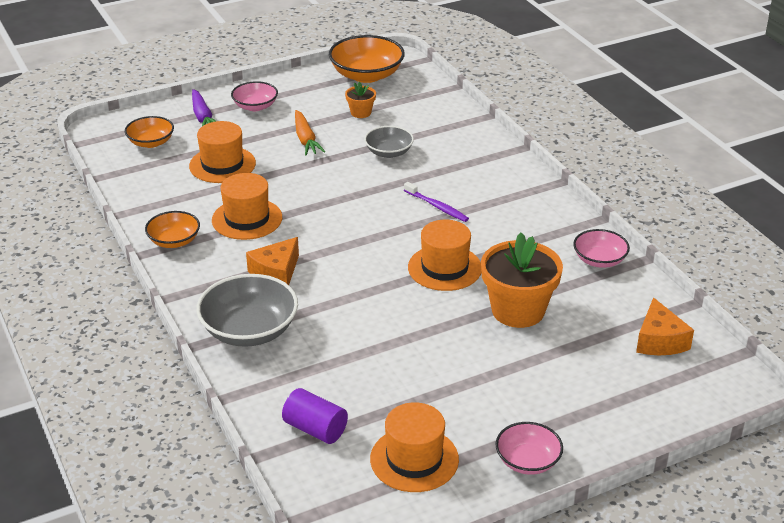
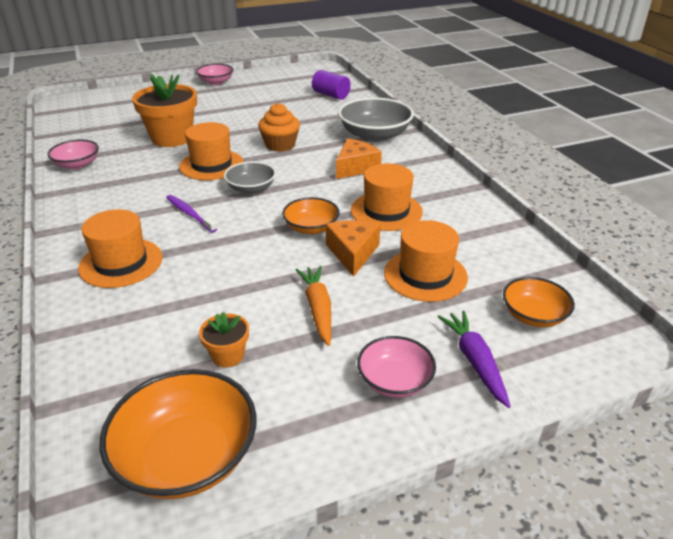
camera: 175 degrees left, 0 degrees up
(174, 241) = (453, 195): orange bowl -> orange bowl (311, 228)
(372, 305) = (280, 145): none -> orange cupcake
(389, 152) = (213, 281): grey bowl -> grey bowl (251, 188)
(414, 459) = (277, 84): orange hat -> orange hat (121, 263)
(659, 341) = (88, 120): orange cheese -> orange cheese (352, 253)

